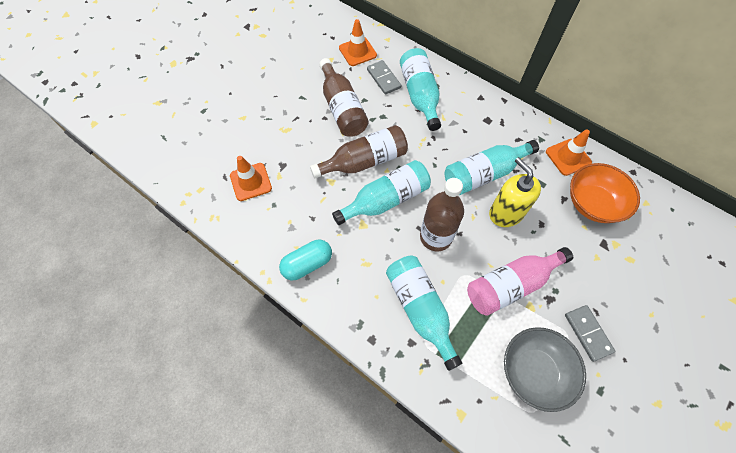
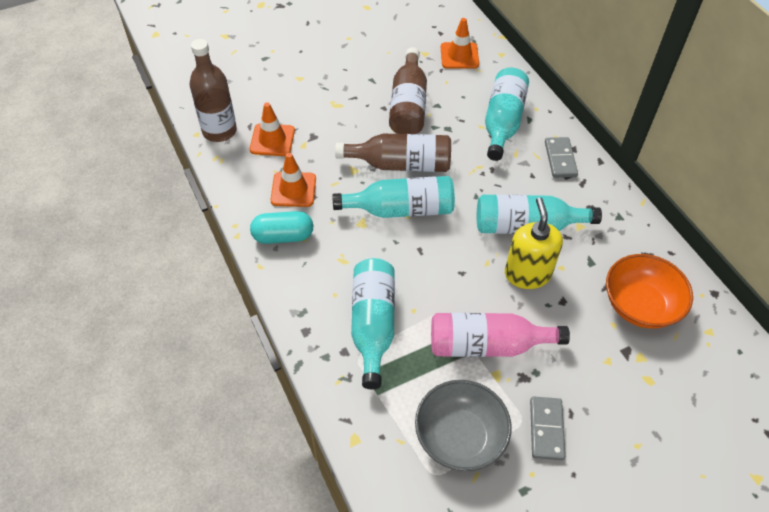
camera: 25 degrees right, 10 degrees down
(383, 79) = (471, 92): grey domino -> grey domino (560, 159)
(435, 237) = (432, 265): brown bottle -> brown bottle (219, 131)
(568, 157) = (640, 247): orange traffic cone -> orange traffic cone (293, 189)

